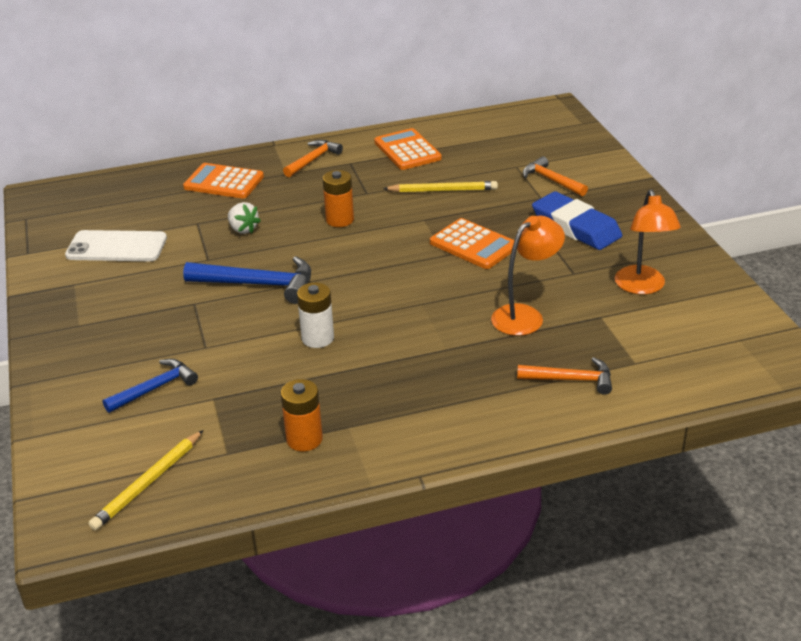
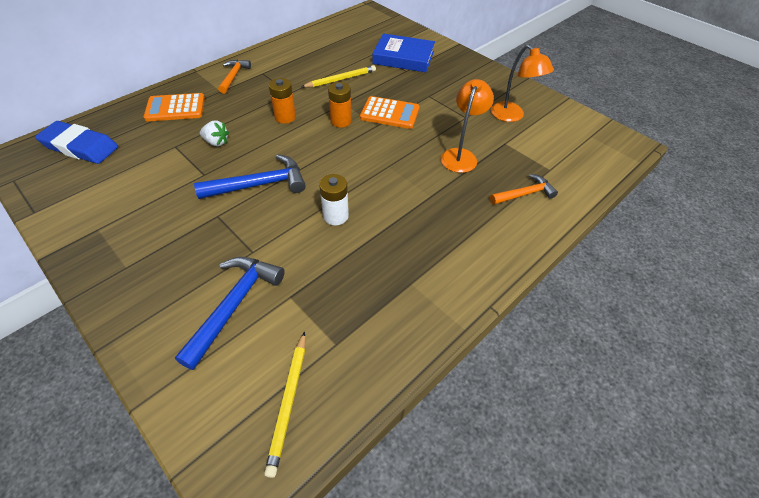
camera: 30 degrees left, 15 degrees up
(116, 247) = (117, 184): white phone -> none
(155, 388) = (234, 305): blue hammer -> blue hammer, size x1.56
(304, 439) = (387, 307): orange battery -> orange battery (341, 121)
(407, 150) = (296, 56): orange calculator -> none
(551, 180) = (403, 57): orange hammer -> blue book
(576, 227) = (442, 85): blue eraser -> blue eraser (80, 147)

